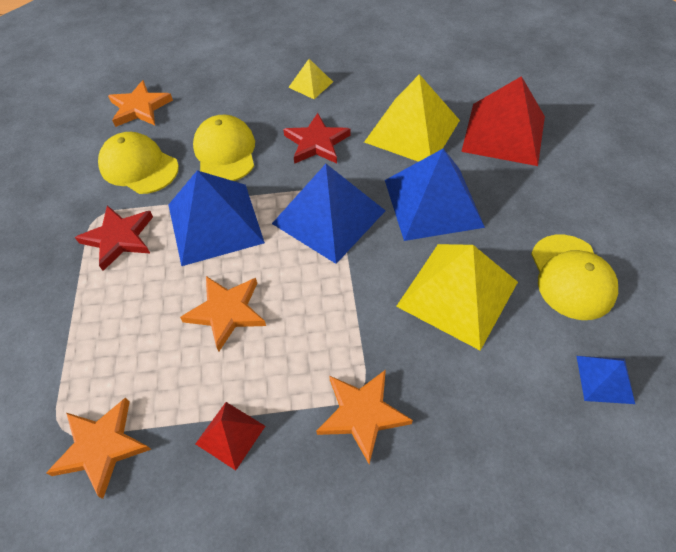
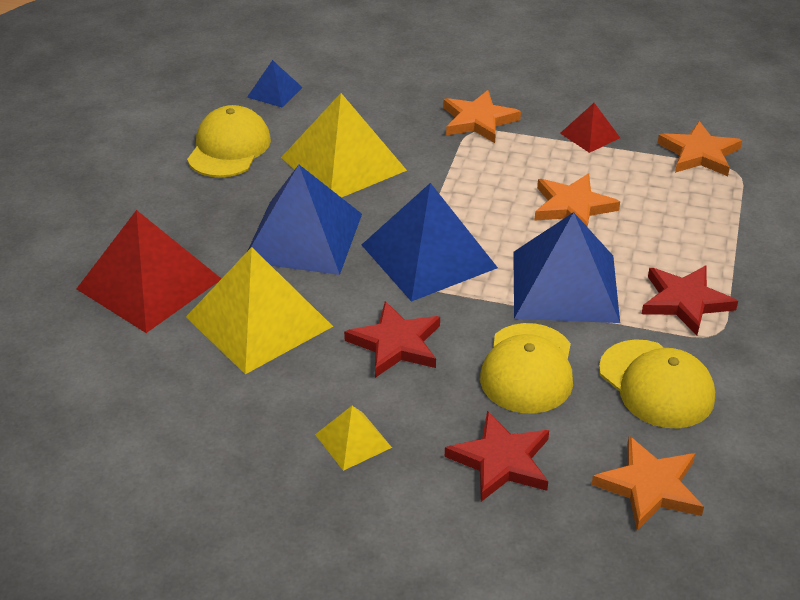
camera: 160 degrees left, 15 degrees down
(225, 97) = (501, 461): none -> red star

